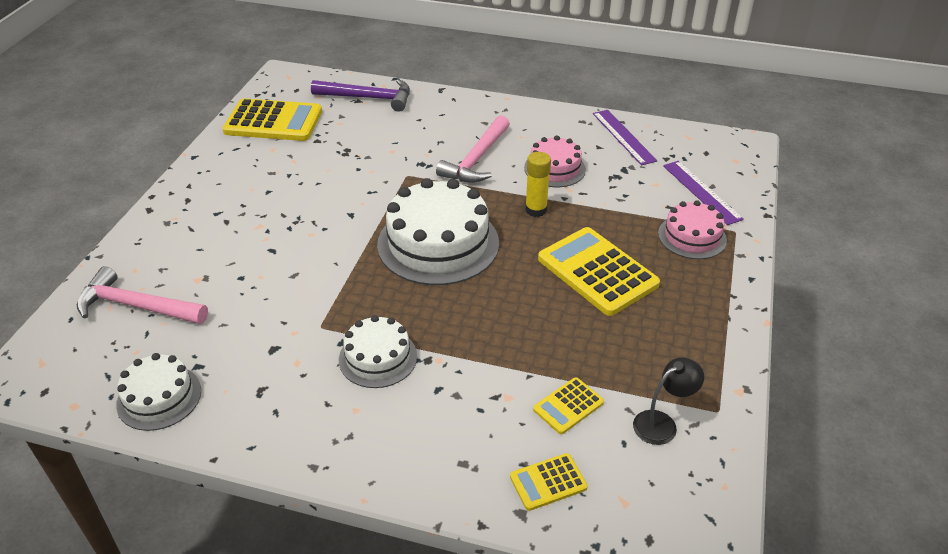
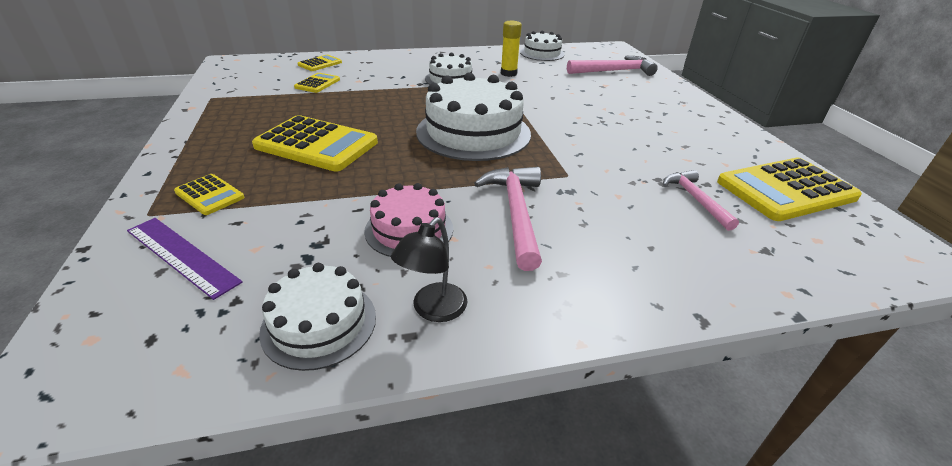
camera: 150 degrees right, 5 degrees down
(345, 133) = (696, 199): none -> pink hammer
(368, 98) = (761, 259): purple hammer -> none
(536, 210) = (403, 177): yellow glue stick -> yellow glue stick (508, 73)
(623, 137) = (319, 323): purple ruler -> white cake
(662, 423) = (253, 88): black lamp -> black lamp (433, 310)
(692, 236) = (209, 195): pink cake -> yellow calculator

